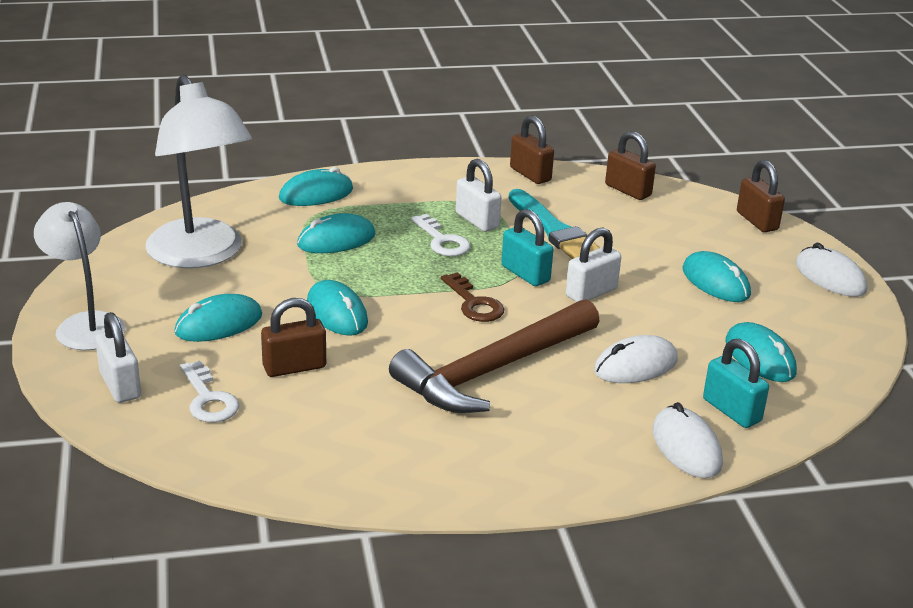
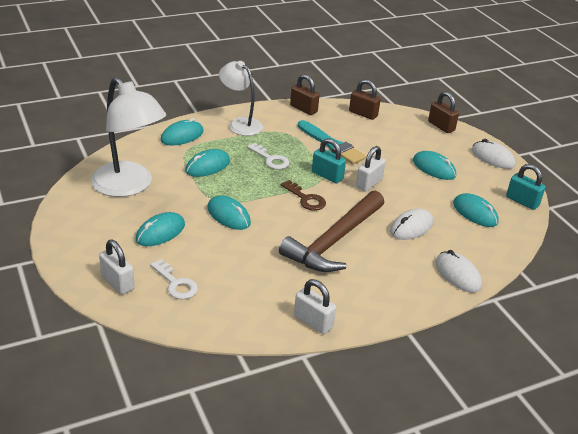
camera: 15 degrees left, 5 degrees up
(85, 324) = (77, 243): white lamp -> white lamp (240, 124)
(294, 367) = (218, 255): brown padlock -> none
(477, 221) = (285, 143): white padlock -> white padlock (313, 322)
(731, 410) = (472, 248): turquoise padlock -> turquoise padlock (522, 201)

